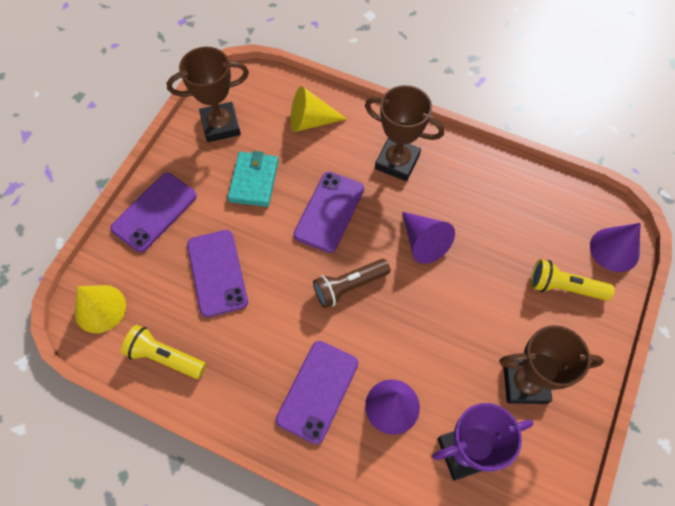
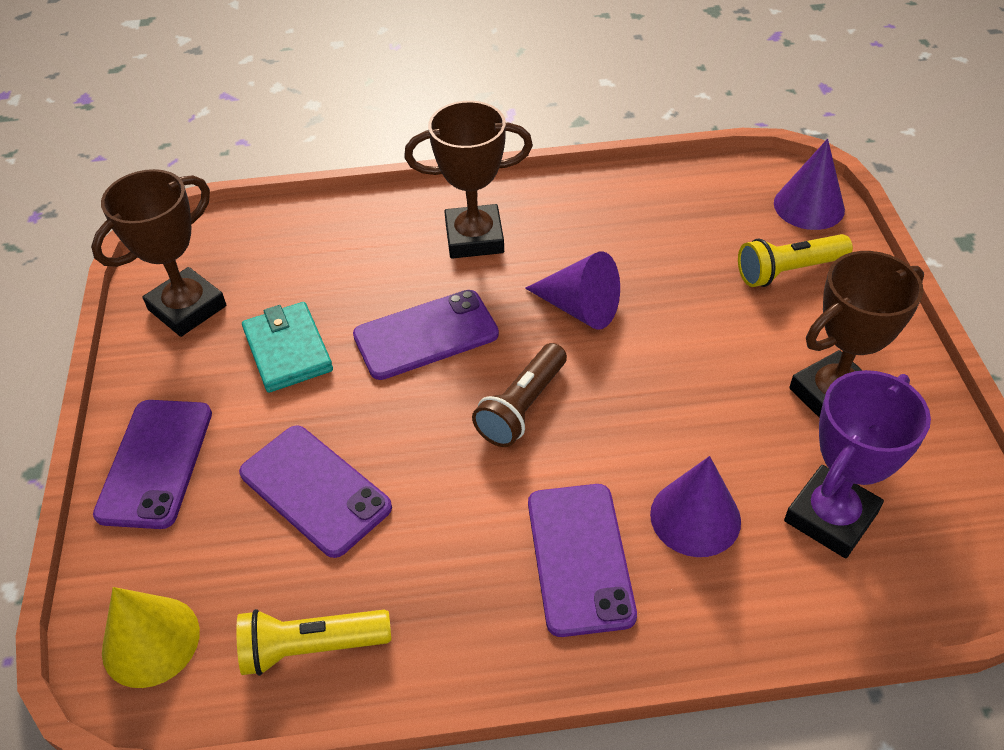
camera: 30 degrees left, 15 degrees down
(311, 121) = (320, 245): yellow cone -> none
(329, 211) = (426, 335): purple phone -> purple phone turned 75 degrees clockwise

